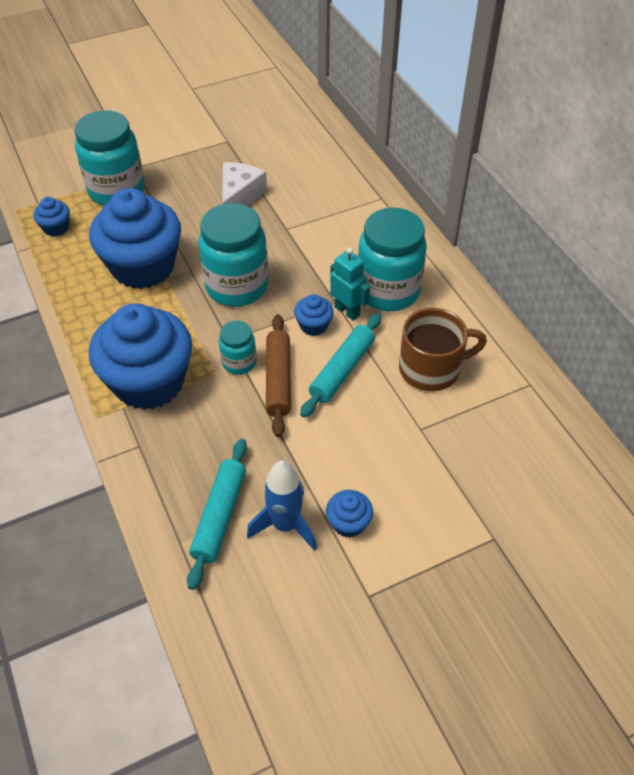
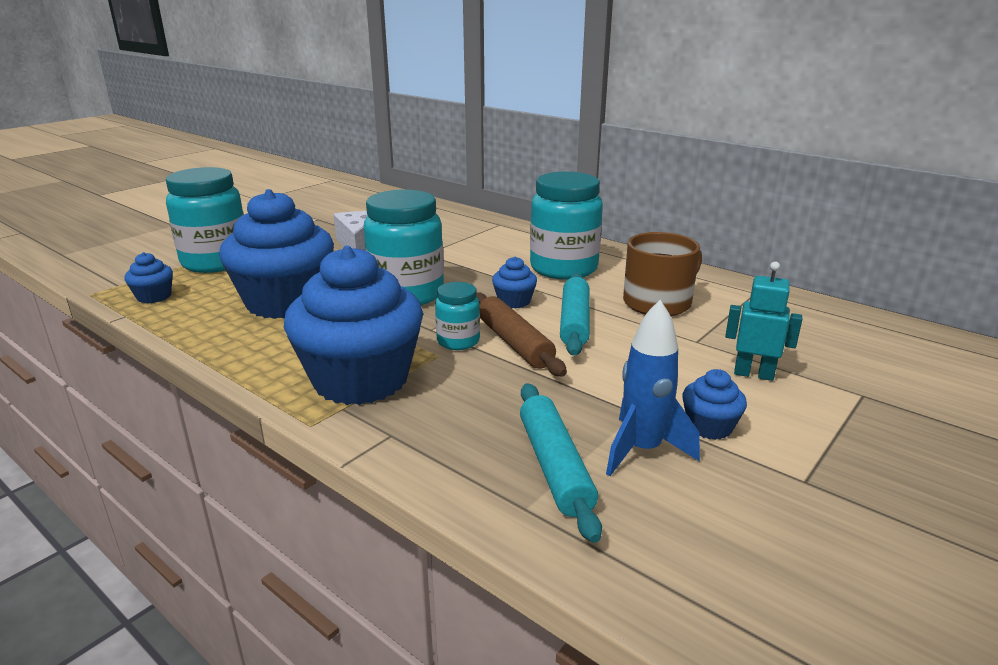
camera: 25 degrees left, 25 degrees down
(347, 311) = (538, 287): turquoise robot -> turquoise robot (753, 374)

